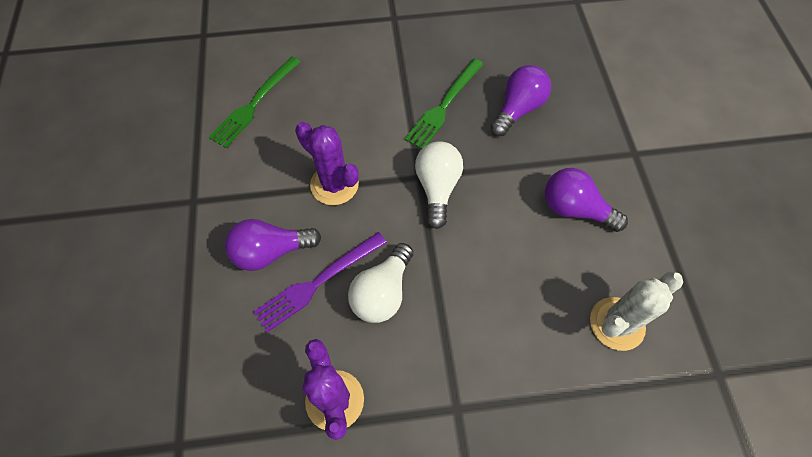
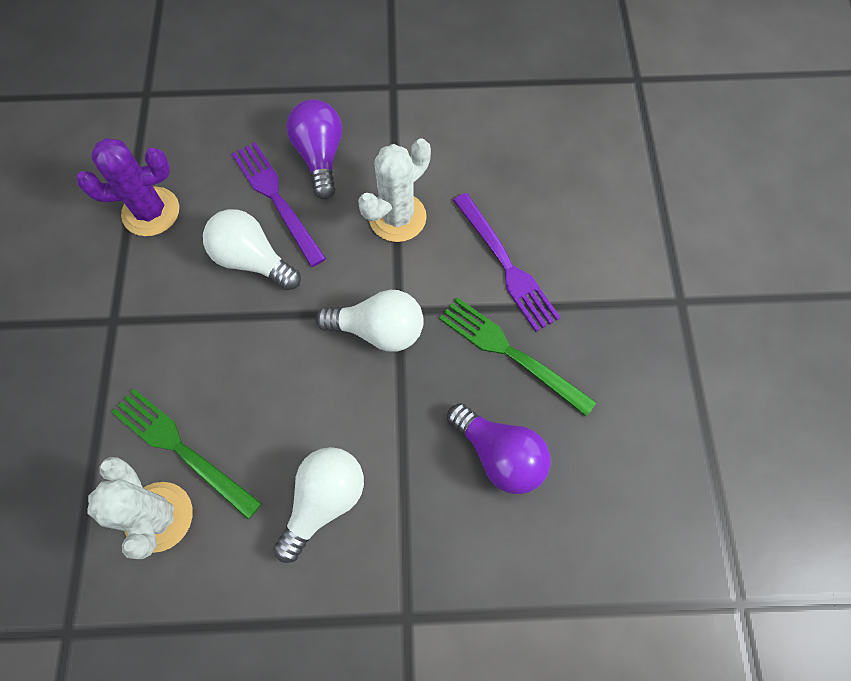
camera: 95 degrees right, 5 degrees up
(254, 104) = (523, 136): green fork -> green fork (182, 449)
(334, 184) = (397, 217): purple cactus -> white cactus
(374, 111) = (506, 265): none -> purple fork
(574, 209) = (324, 501): purple light bulb -> white light bulb

